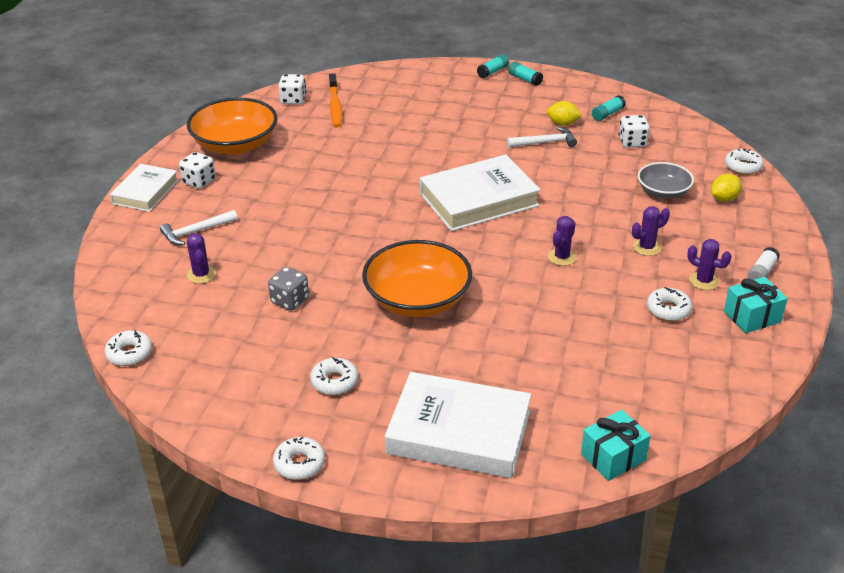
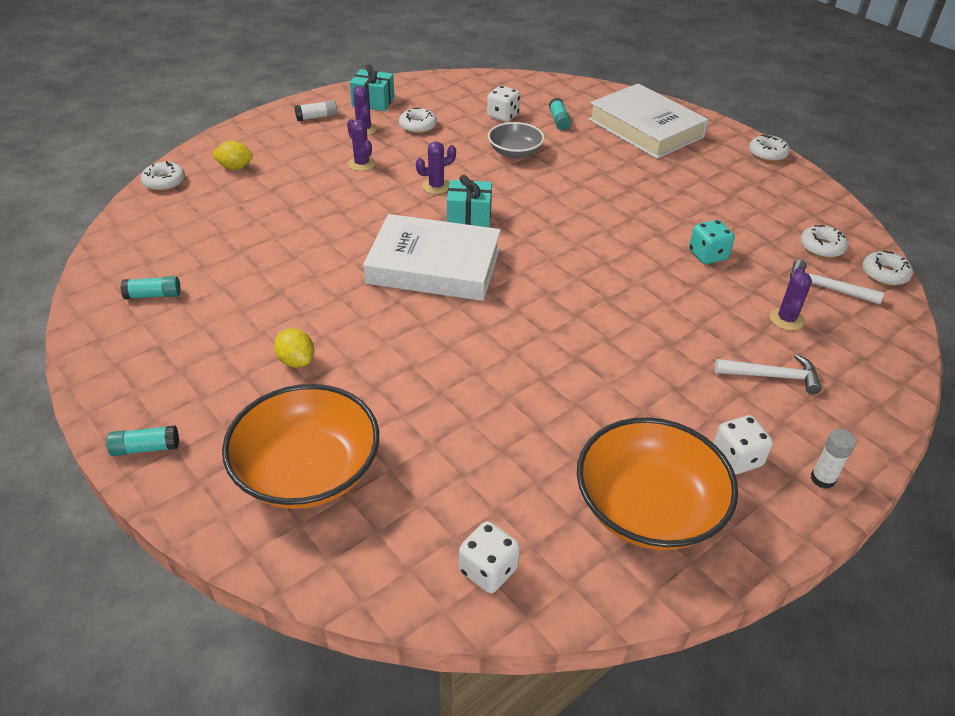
camera: 145 degrees left, 5 degrees up
(145, 192) = (822, 479): white book -> white glue stick
(290, 300) = (707, 255): grey dice -> turquoise dice
(334, 382) = (710, 184): white donut -> white donut (821, 247)
(335, 106) = (438, 511): orange toothbrush -> none
(417, 300) = (593, 208): orange bowl -> orange bowl (307, 470)
(525, 79) = (135, 406): turquoise glue stick -> turquoise glue stick (559, 121)
(545, 142) = (275, 295): white hammer -> white hammer (826, 288)
(563, 124) = (217, 309): yellow lemon -> yellow lemon (296, 361)
(613, 457) = (565, 86): turquoise gift -> turquoise gift (469, 217)
(632, 142) = (198, 250): white dice -> white dice (503, 116)
(646, 247) = (361, 164): purple cactus -> purple cactus turned 45 degrees clockwise
(663, 192) = (268, 194): grey bowl -> grey bowl (515, 152)

